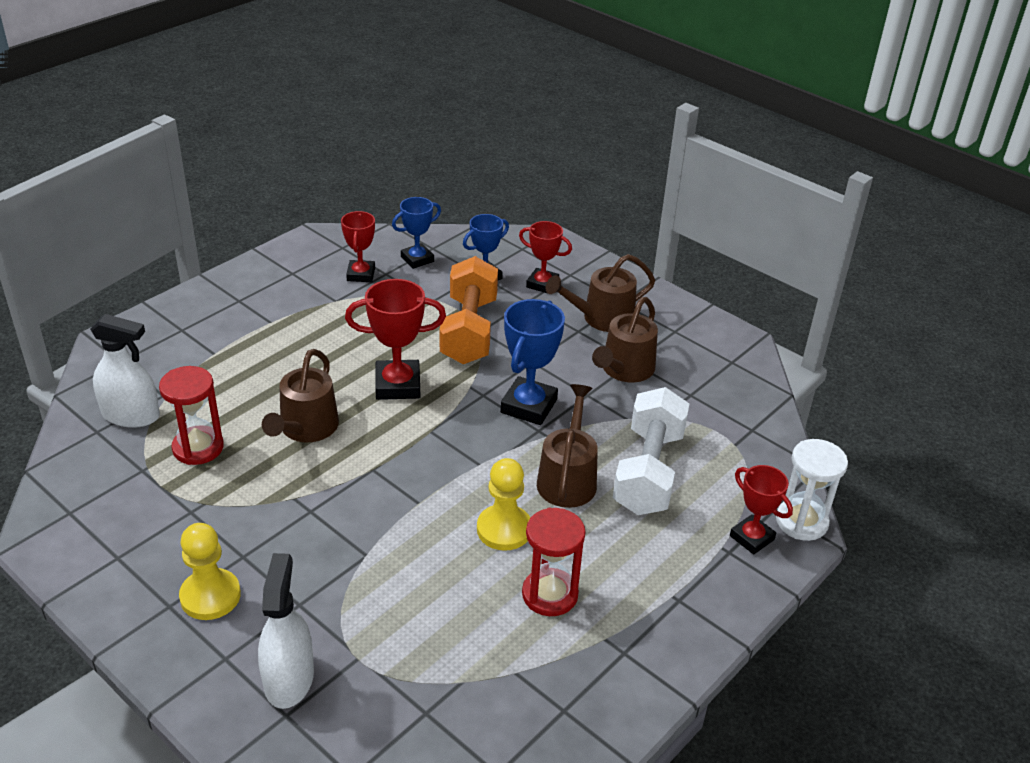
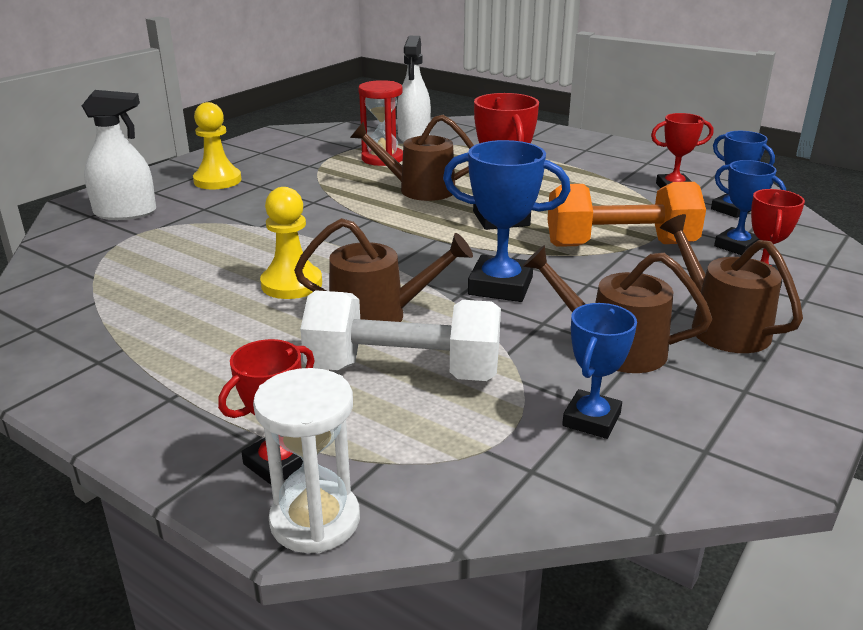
camera: 85 degrees right, 10 degrees down
(550, 594) = (193, 313): red hourglass -> none
(704, 397) = (591, 420): none -> blue trophy

